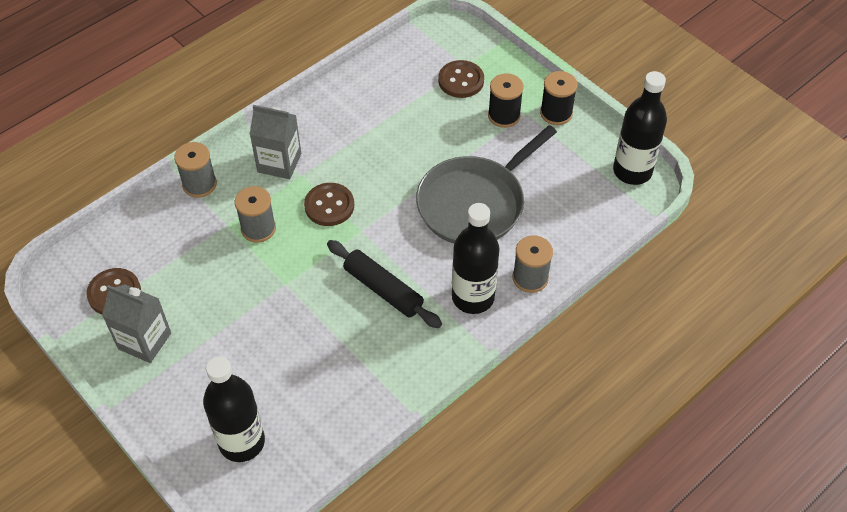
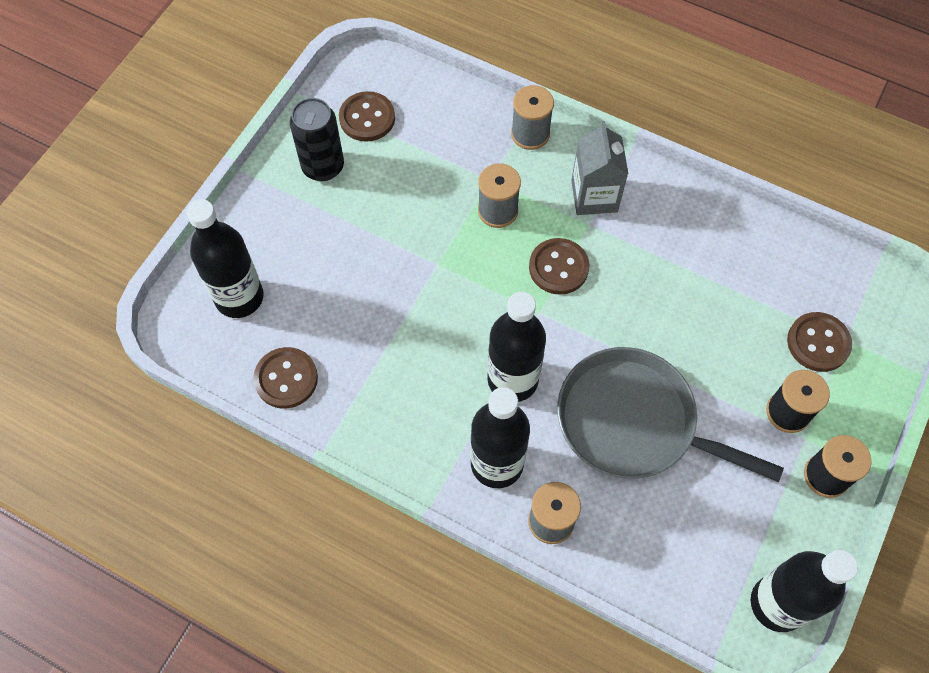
camera: 70 degrees right, 10 degrees up
(144, 341) = (323, 166): grey carton -> black can
(337, 425) = (286, 379): none -> brown button
(383, 289) = (469, 363): black rolling pin -> none
(409, 265) = (512, 379): none -> black bottle

